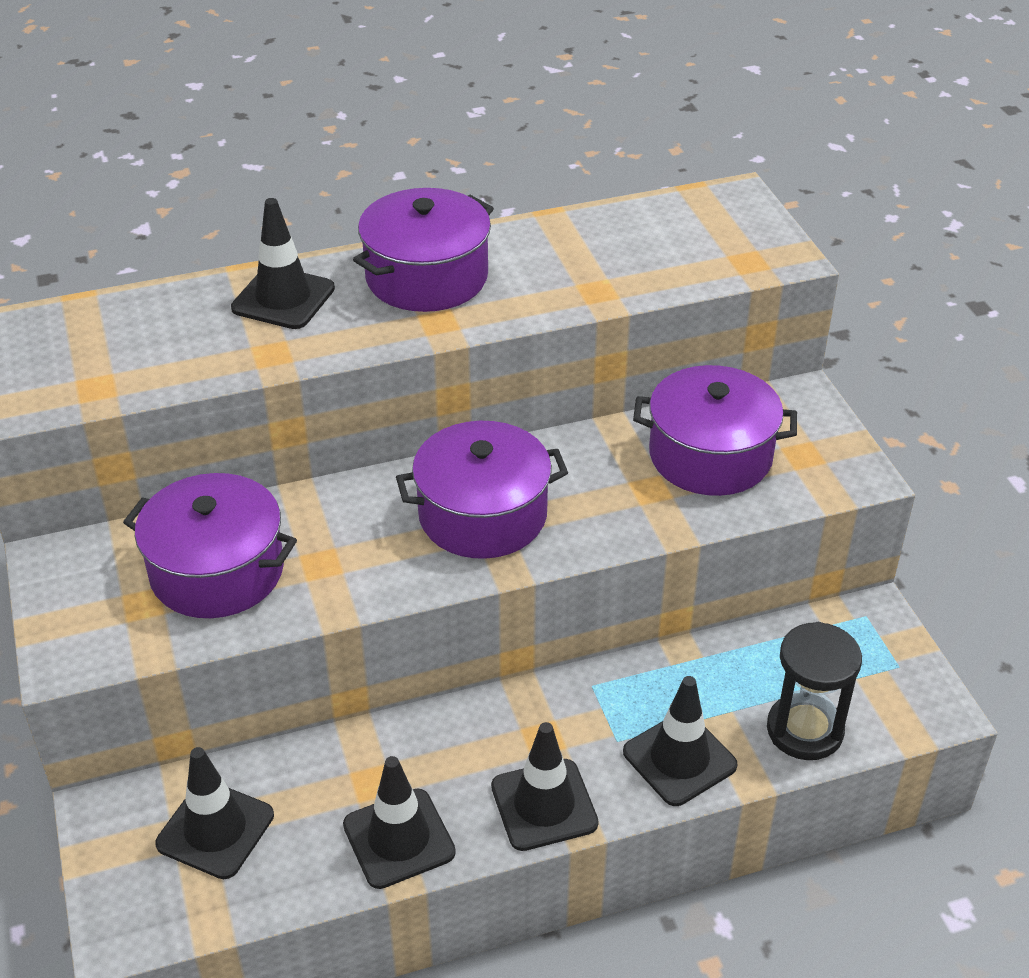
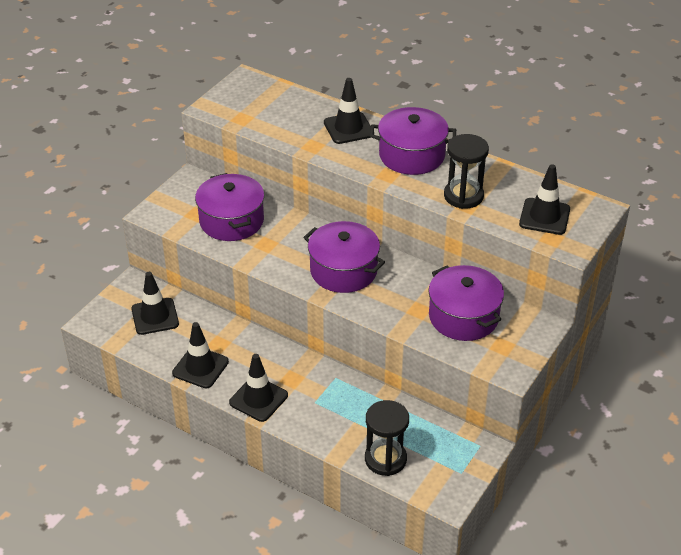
camera: 50 degrees right, 0 degrees up
(574, 283) = (463, 196): none -> black hourglass
(679, 759) = (325, 427): black traffic cone -> black traffic cone (544, 217)

